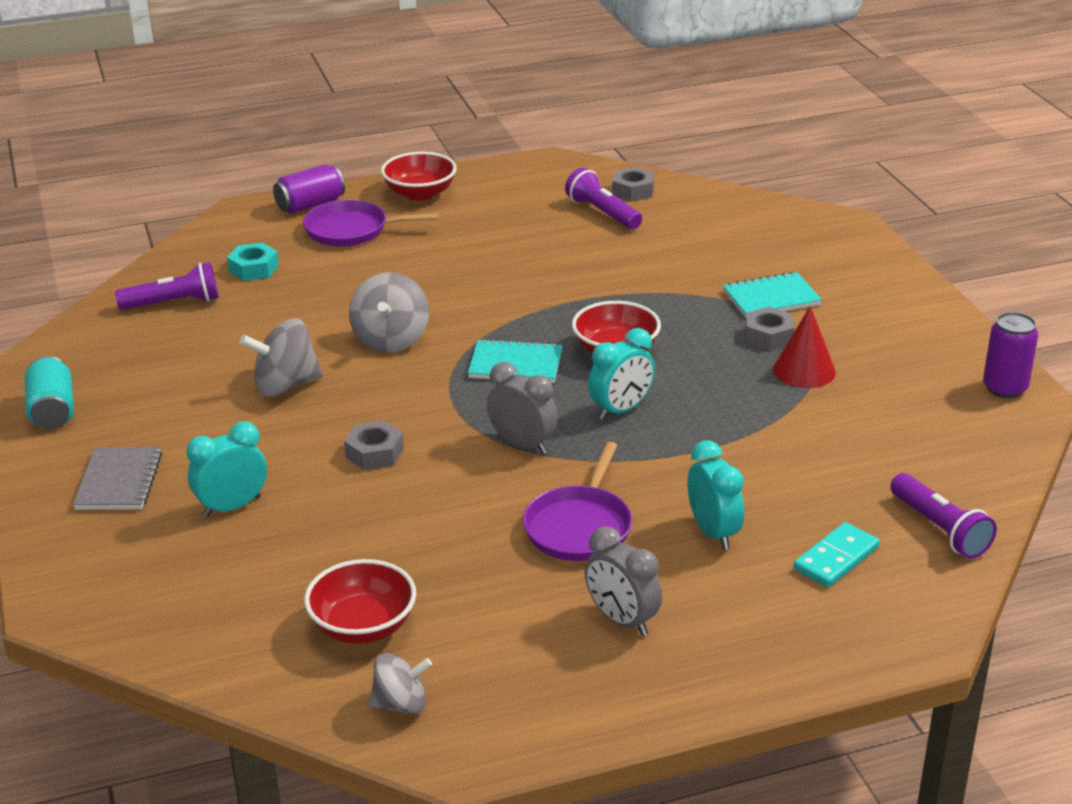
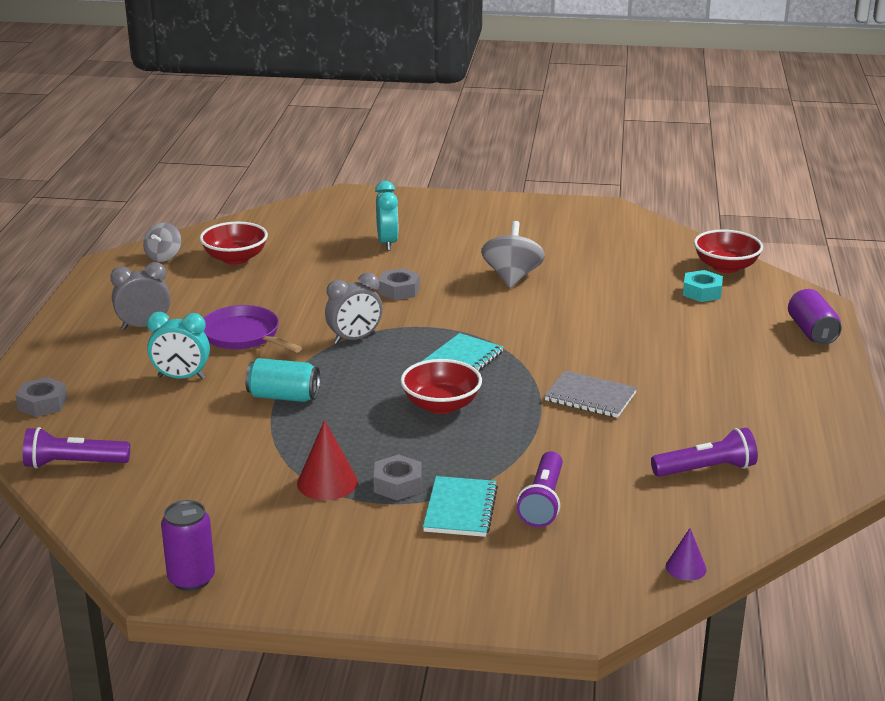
camera: 115 degrees right, 5 degrees down
(52, 411) = (547, 210): turquoise can -> turquoise can (283, 396)
(119, 481) = (448, 219): grey notebook -> grey notebook (590, 397)
(174, 303) = (665, 258): purple flashlight -> purple flashlight (543, 501)
(351, 230) = (748, 340): purple pan -> none
(391, 340) = (543, 322): grey spinning top -> none
(420, 194) = (808, 385): red bowl -> red bowl (725, 267)
(621, 410) = (357, 385): turquoise clock -> none
(633, 190) = (750, 502): grey nut -> grey nut (42, 404)
(743, 199) = (686, 567): none -> purple cone
(836, 558) = (101, 412): turquoise domino -> none

